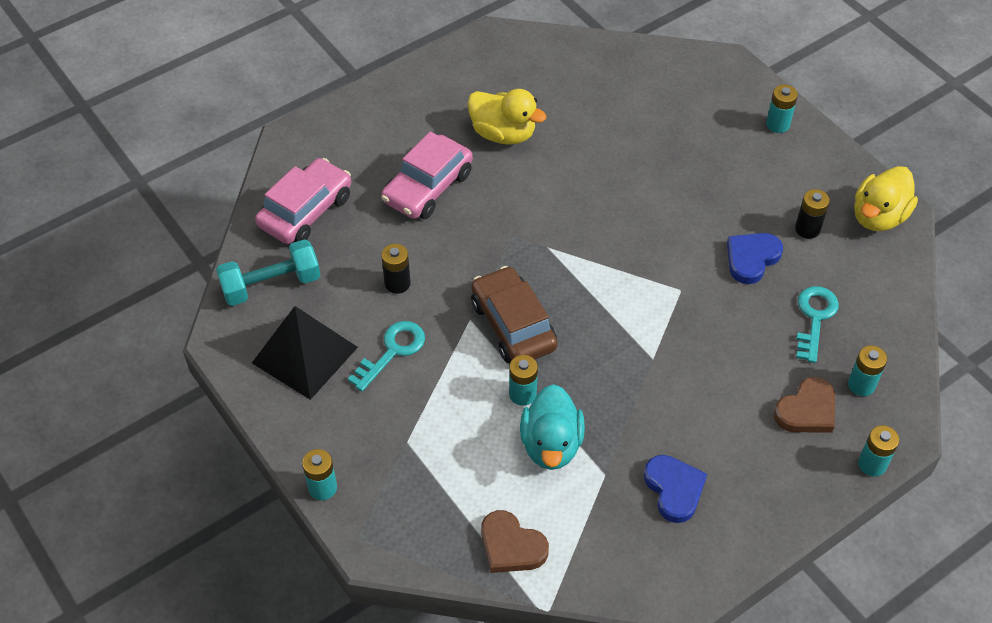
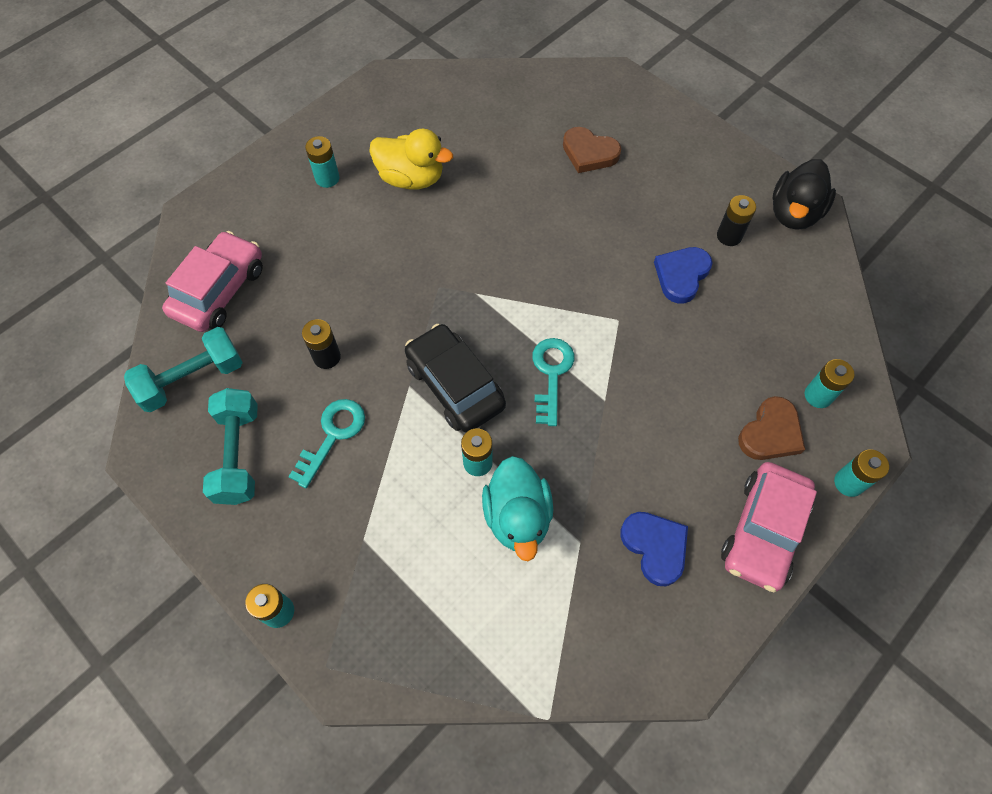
camera: 10 degrees left, 10 degrees up
(304, 354) = (238, 454): black pyramid -> turquoise dumbbell
(428, 187) = (343, 246): pink car -> pink car (763, 531)
(511, 546) = (495, 646): brown heart -> brown heart (589, 153)
(513, 325) = (455, 385): brown car -> black car
(777, 124) = (677, 132): turquoise battery -> turquoise battery (327, 178)
(814, 318) = (756, 330): turquoise key -> turquoise key (551, 374)
(878, 216) = (794, 213): yellow duck -> black duck

